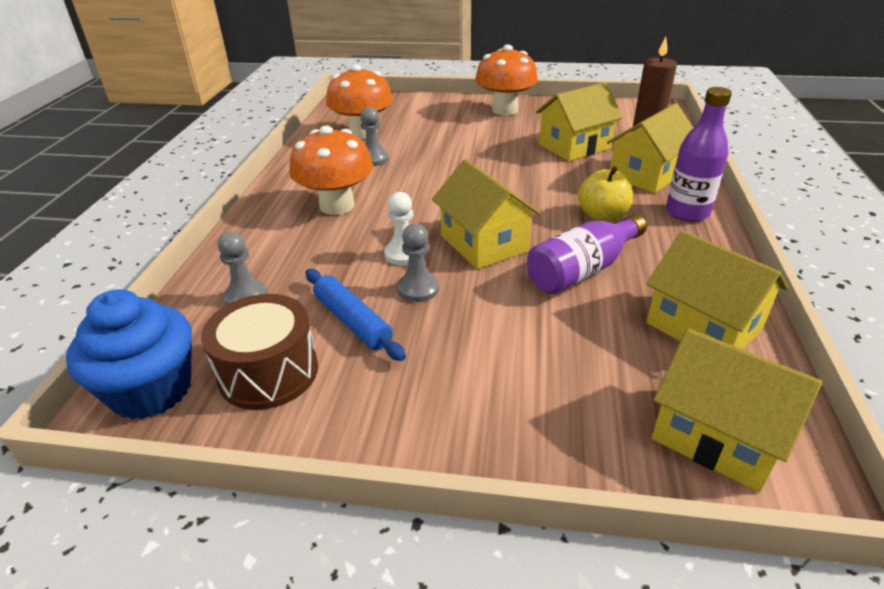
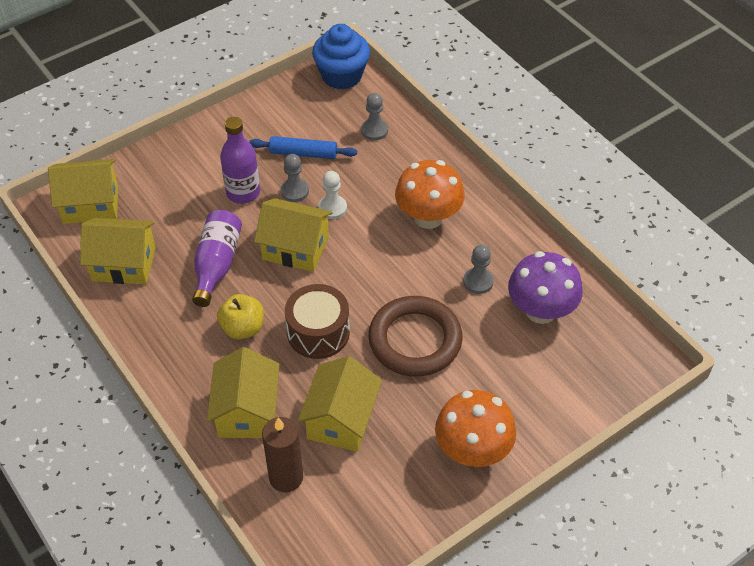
camera: 135 degrees right, 15 degrees up
(268, 372) = (306, 110): brown drum -> brown drum (318, 332)
(363, 133) = (541, 310): orange mushroom -> purple mushroom
(468, 155) = (415, 340): none -> brown ring
(687, 212) = (185, 374): purple bottle -> purple bottle (243, 192)

